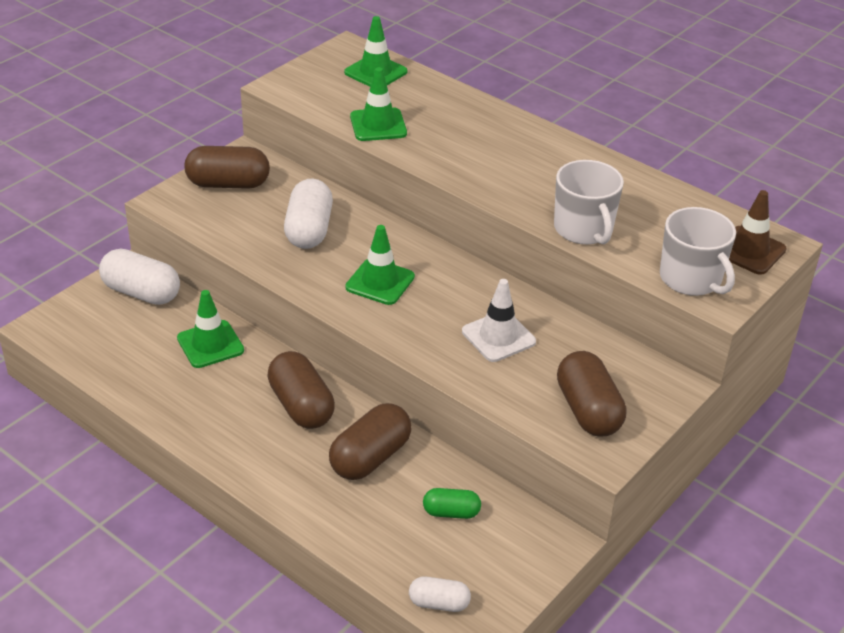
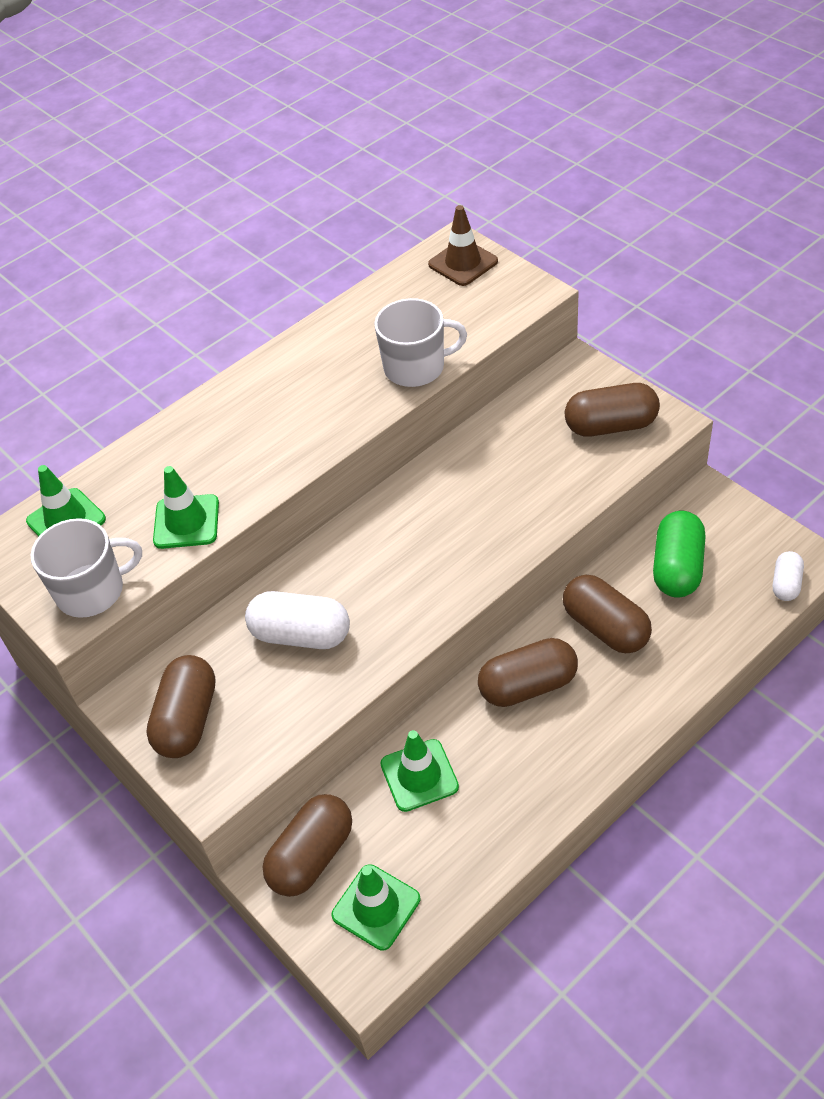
camera: 75 degrees left, 10 degrees up
(141, 293) = (312, 856): white capsule -> brown capsule
(380, 282) = (406, 571): green traffic cone -> green traffic cone (376, 907)
(451, 512) = (677, 568): green capsule -> green capsule, size x1.77
(498, 337) = (504, 480): white traffic cone -> none
(691, 279) = (501, 304): white mug -> white mug (92, 591)

